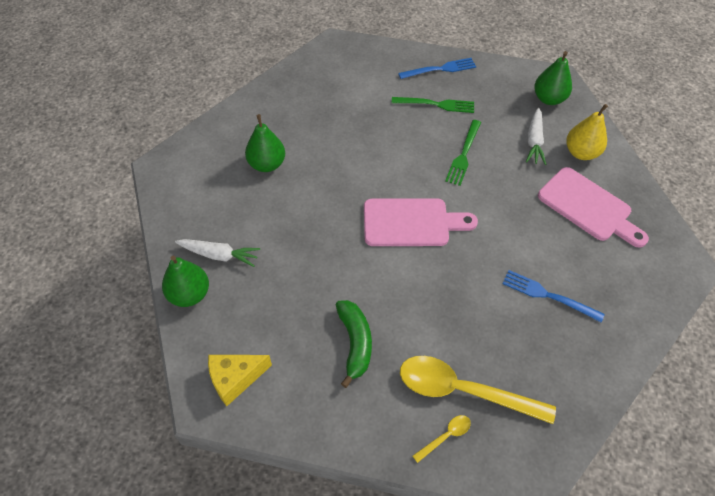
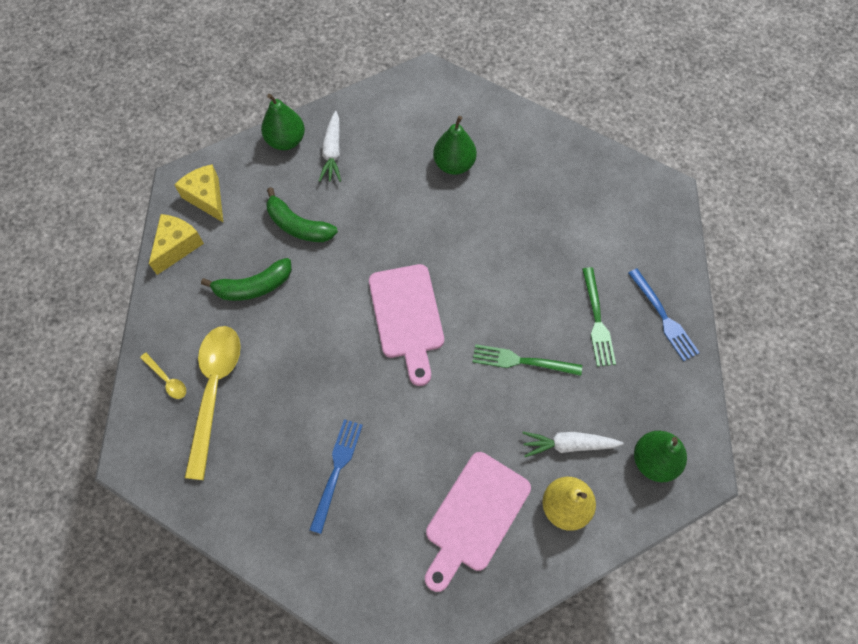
camera: 80 degrees right, 10 degrees up
(289, 415) = (177, 246): none -> yellow cheese
(295, 295) = (298, 226): none -> green banana

